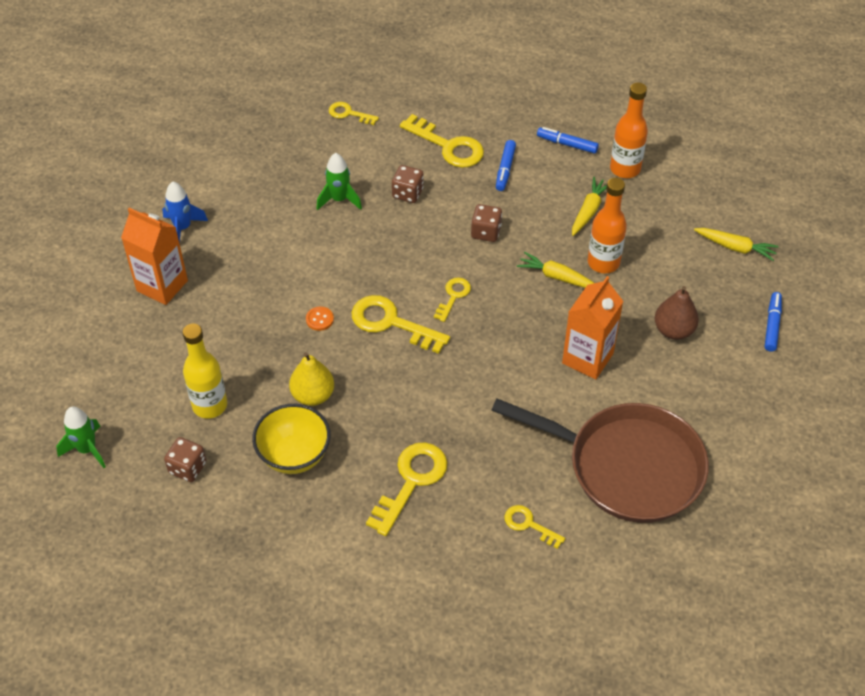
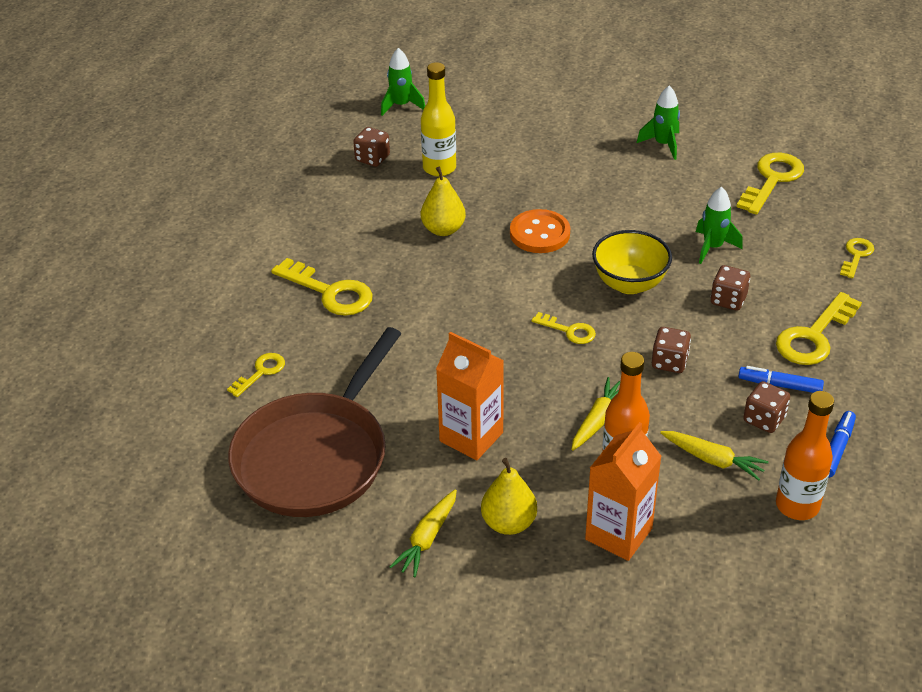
camera: 95 degrees right, 10 degrees down
(162, 285) = (586, 135): orange carton -> orange carton (618, 534)
(183, 228) = (663, 144): blue rocket -> green rocket
(294, 455) = (374, 218): yellow bowl -> yellow bowl (629, 284)
(319, 319) = (539, 233): orange button -> orange button, size x2.06
(391, 323) = (532, 283): yellow key -> yellow key (772, 180)
(543, 180) = (764, 419): none -> brown dice
(673, 330) = (508, 523): brown pear -> yellow pear
(735, 247) = (654, 612): yellow carrot -> yellow carrot (427, 539)
(772, 325) = (511, 632): blue marker -> none

